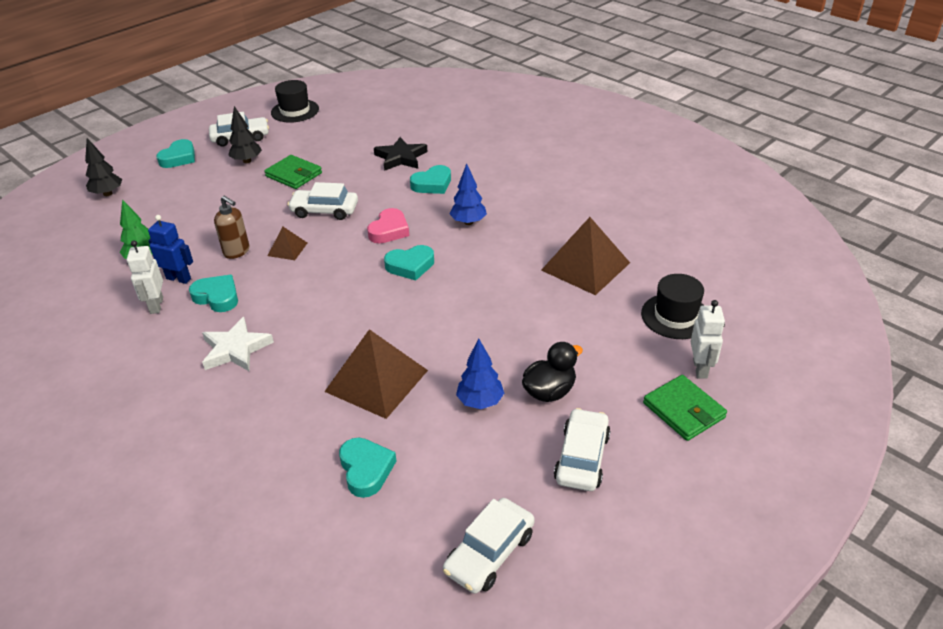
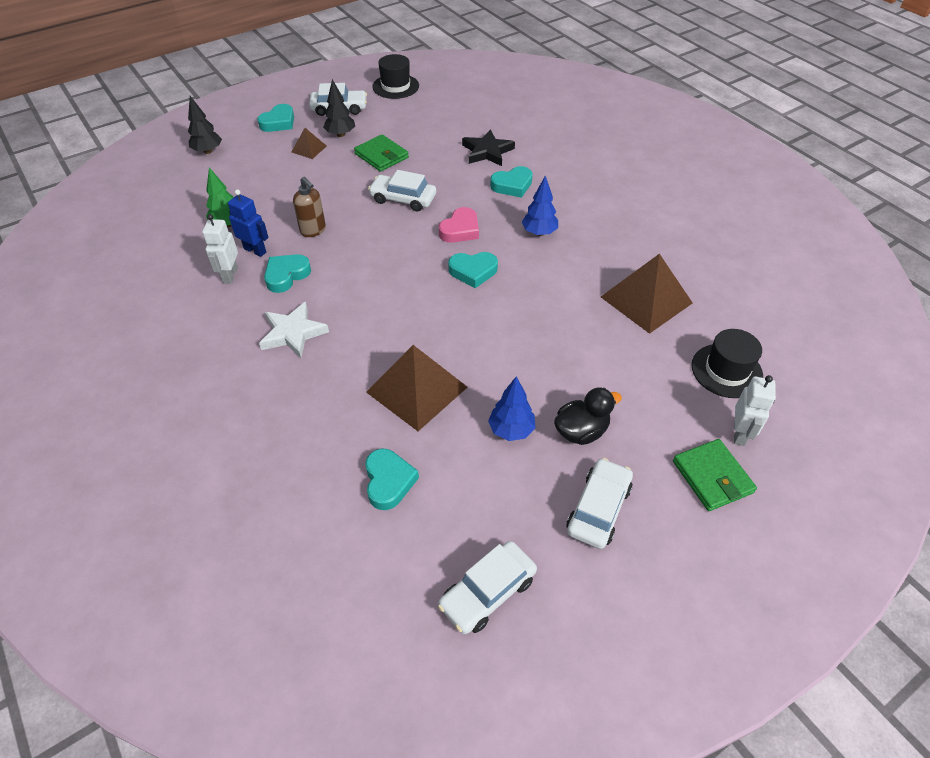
camera: 10 degrees right, 10 degrees up
(217, 297) = (286, 275): turquoise heart -> turquoise heart turned 90 degrees counterclockwise
(287, 249) = (360, 235): brown pyramid -> brown pyramid (309, 149)

